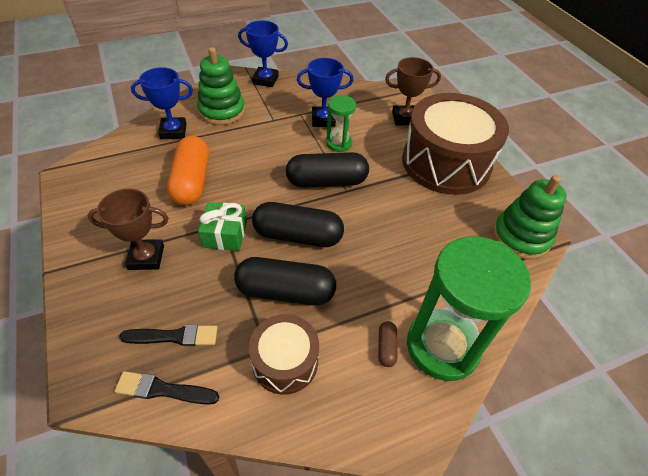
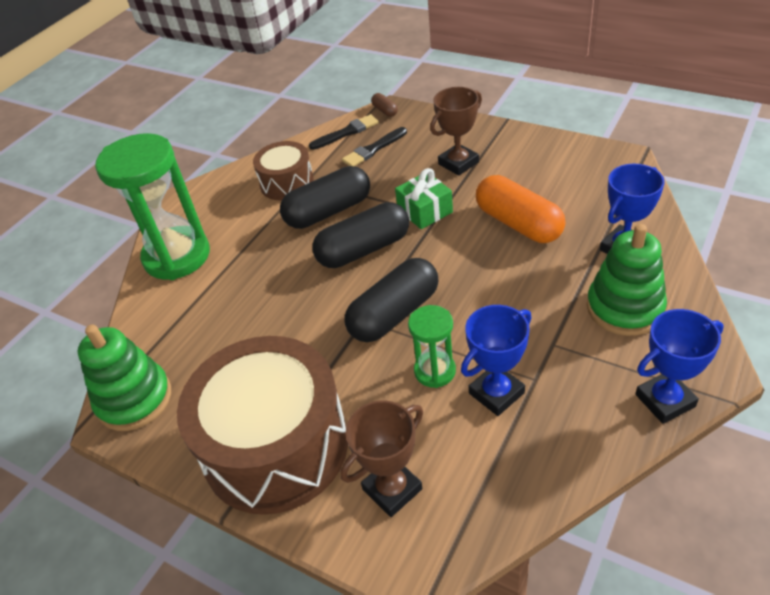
camera: 150 degrees right, 5 degrees down
(386, 347) = (221, 230): brown capsule -> brown capsule (385, 111)

